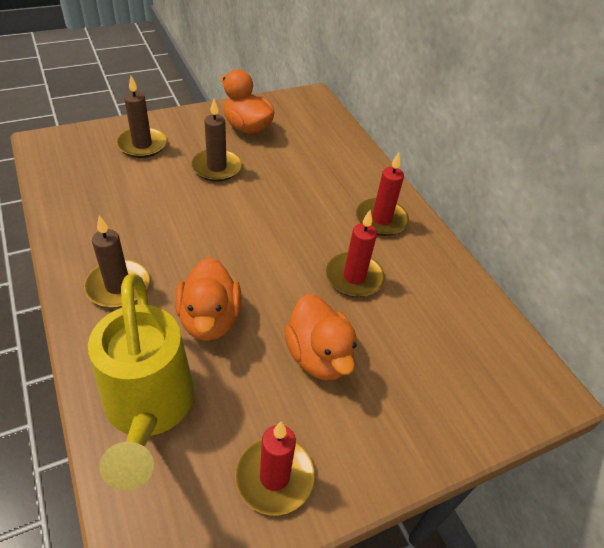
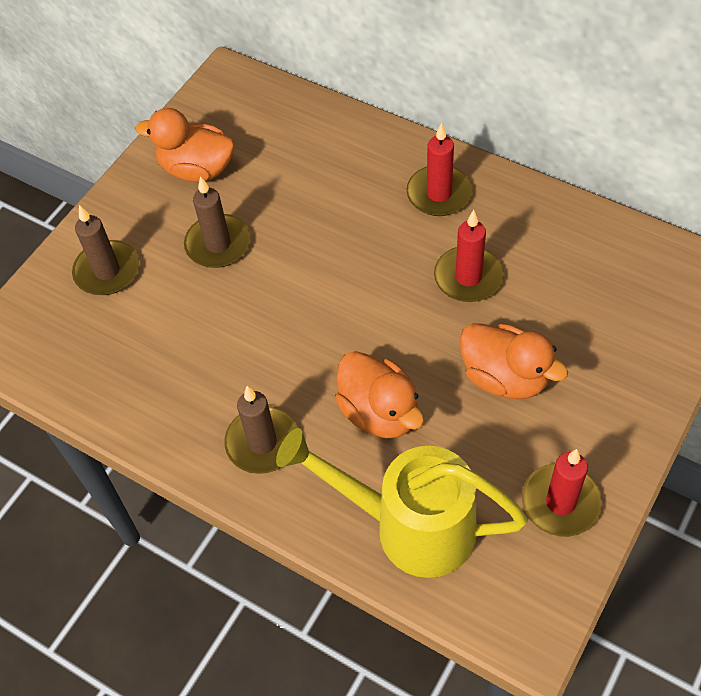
camera: 25 degrees left, 10 degrees up
(149, 409) = (410, 526): yellow watering can -> yellow watering can turned 150 degrees clockwise

